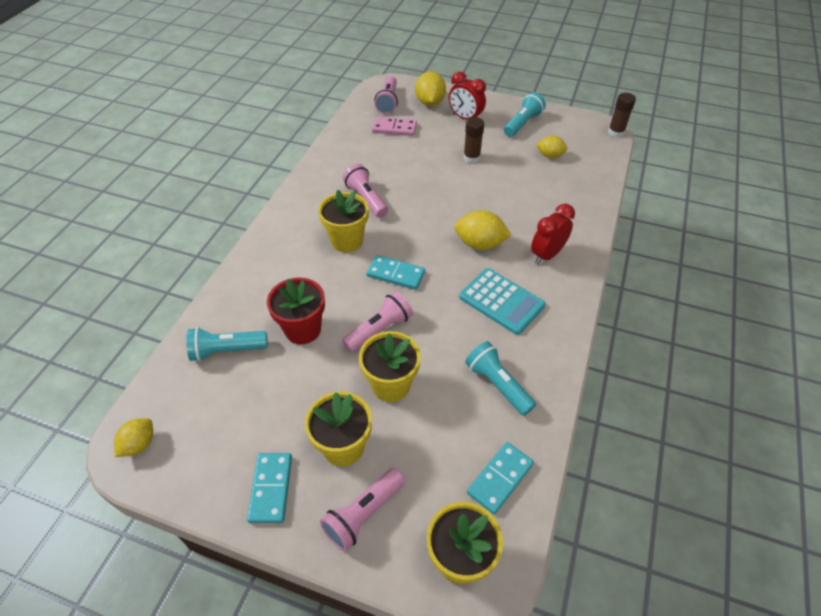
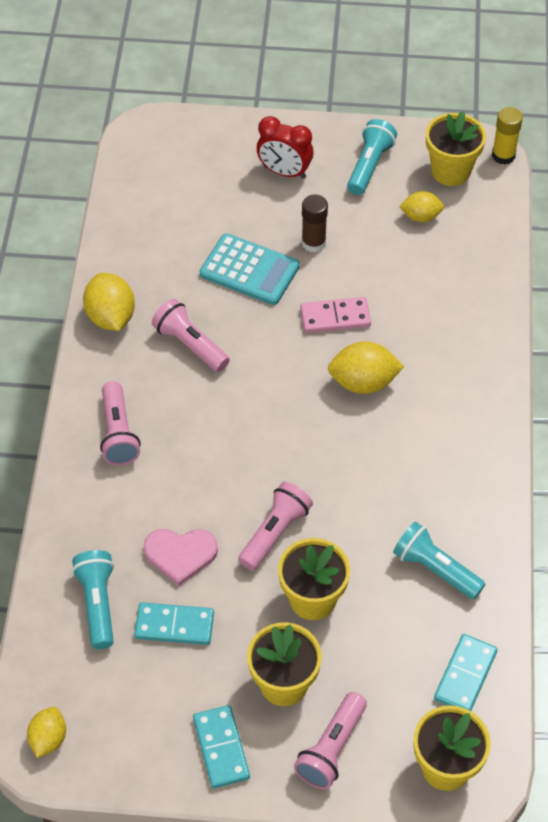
camera: 15 degrees left, 5 degrees up
(227, 350) = (98, 603): turquoise flashlight -> turquoise flashlight turned 105 degrees clockwise
(303, 329) = (180, 554): red flower pot -> pink heart
(347, 241) = (188, 416): yellow flower pot -> yellow flower pot (451, 171)
(388, 102) = (160, 164): pink flashlight -> pink flashlight (118, 433)
(394, 128) = (187, 212): pink domino -> pink domino (335, 317)
(395, 274) = (269, 451): turquoise domino -> turquoise domino (174, 625)
(430, 102) = (223, 152): yellow lemon -> yellow lemon (111, 317)
(501, 301) = (412, 460): turquoise calculator -> turquoise calculator (249, 270)
(547, 255) = (452, 380): red clock -> none
(616, 132) = (503, 155): brown glue stick -> yellow glue stick

